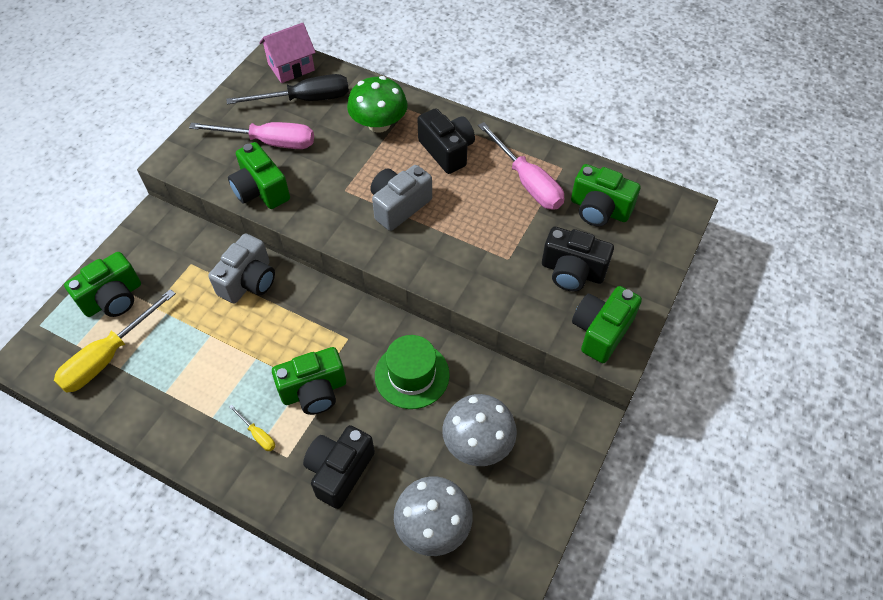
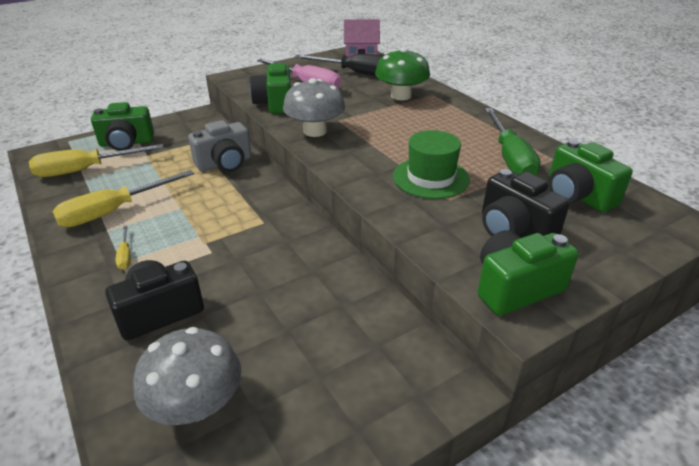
camera: 30 degrees right, 20 degrees down
(195, 393) = (114, 211): none -> yellow screwdriver
(314, 391) = (200, 245): green camera -> none
(399, 206) = (375, 139): grey camera -> none
(412, 375) = (295, 268): green hat -> green hat (430, 178)
(447, 151) = (446, 122): black camera -> none
(478, 443) = (310, 351): grey mushroom -> grey mushroom (315, 131)
(527, 182) = (509, 158): pink screwdriver -> green screwdriver

